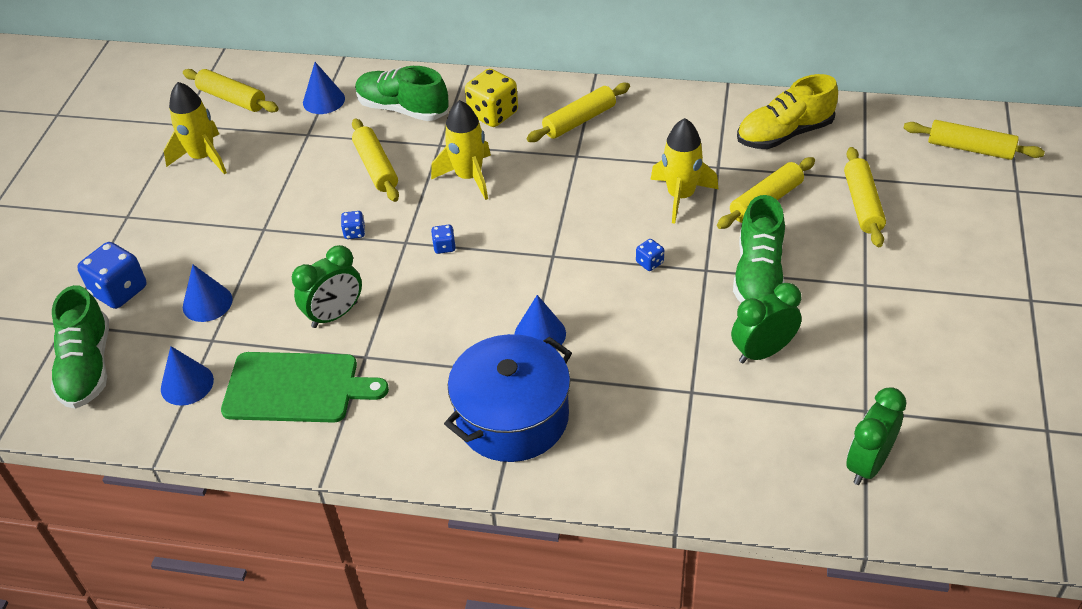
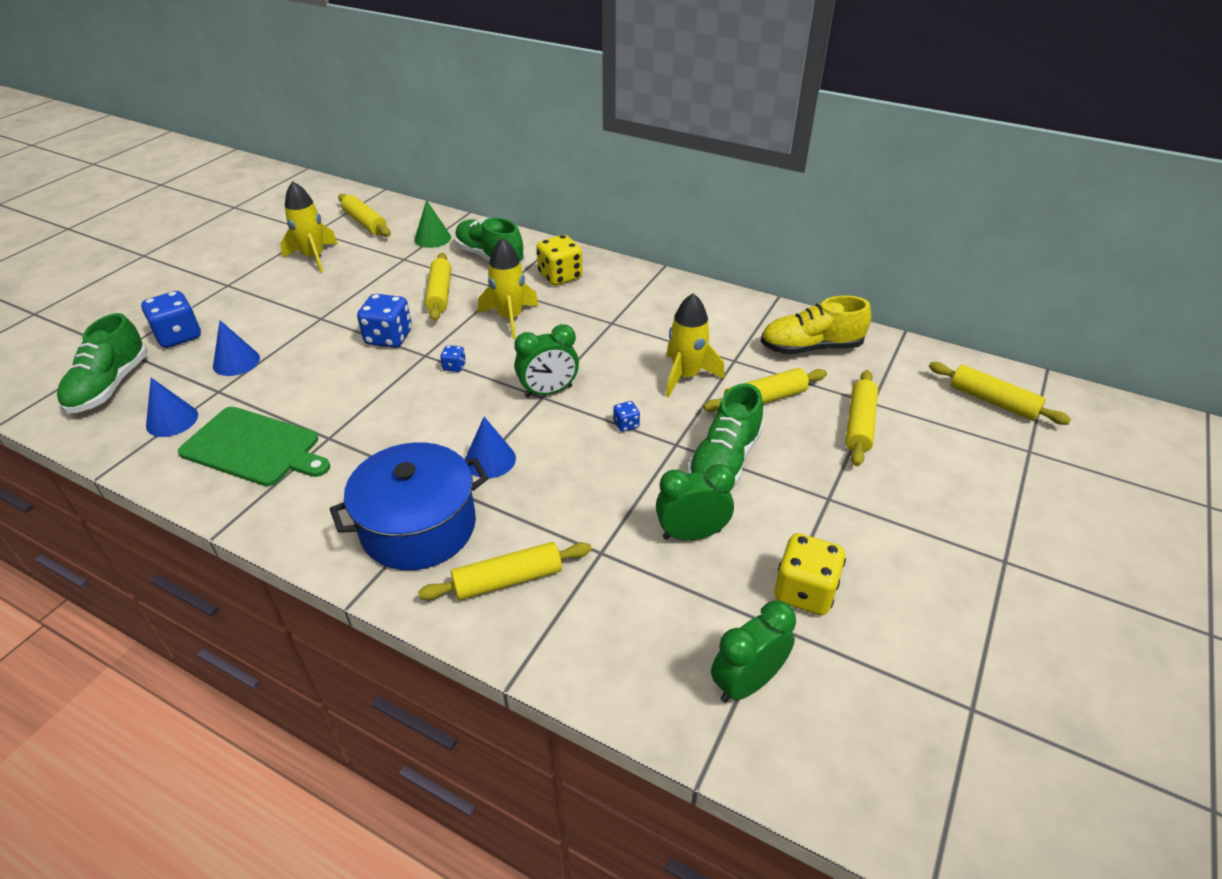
camera: 15 degrees right, 5 degrees down
(323, 100) = (432, 238): blue cone -> green cone
(335, 315) = (328, 397): green clock -> green clock (548, 392)
(354, 232) = (389, 338): blue dice -> blue dice, size x2.08
(579, 120) = (630, 297): yellow rolling pin -> yellow rolling pin (508, 580)
(880, 374) = (804, 591): none -> yellow dice

